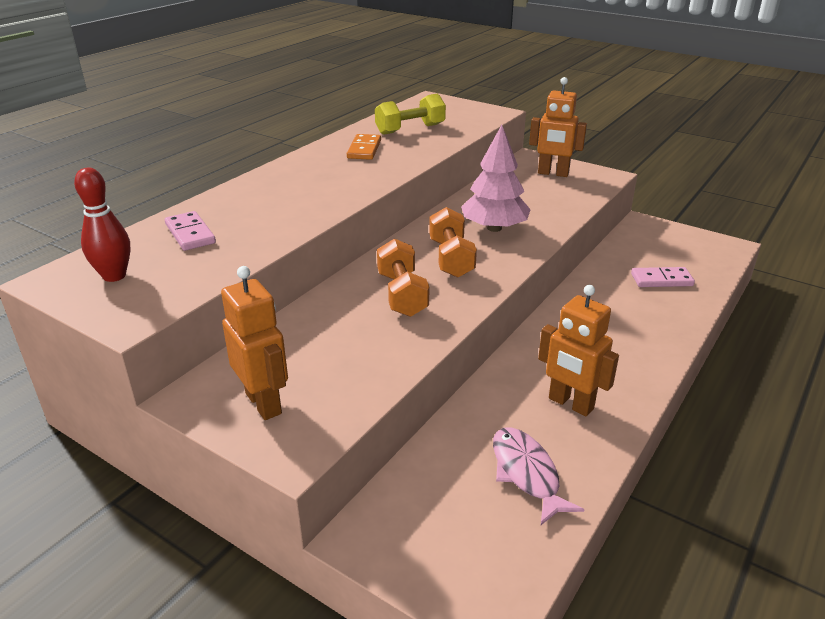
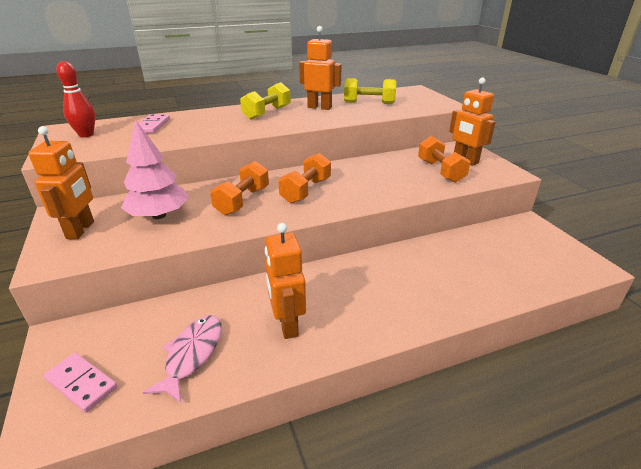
camera: 35 degrees right, 0 degrees up
(313, 173) = (267, 113): none -> yellow dumbbell
(364, 149) = (319, 107): orange domino -> orange robot
(494, 228) = (364, 182): pink tree -> pink tree (159, 215)
(547, 192) = (440, 171): none -> orange dumbbell
(661, 280) = (487, 269): pink domino -> pink domino (81, 384)

